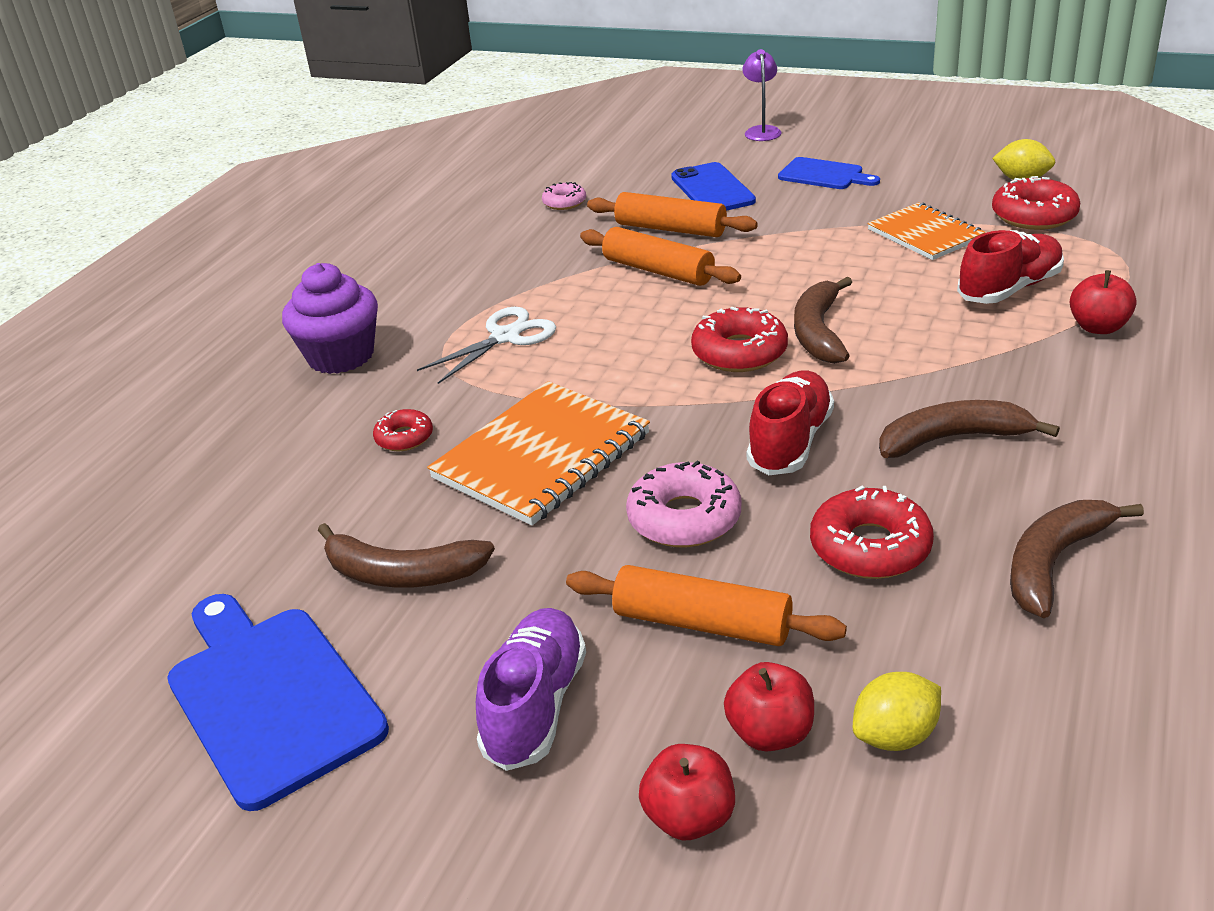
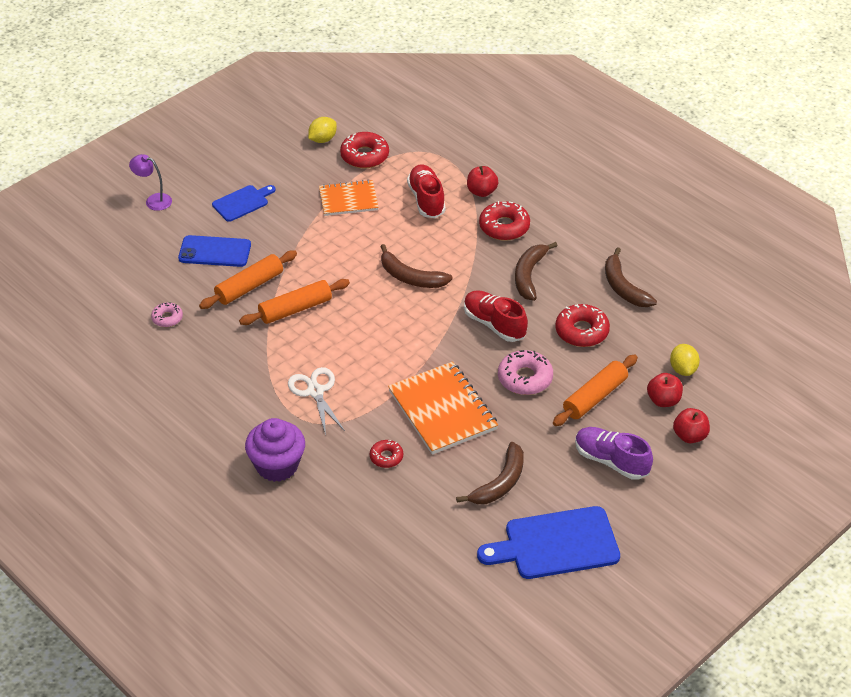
camera: 70 degrees left, 10 degrees up
(739, 352) = (406, 311): red donut -> red donut (504, 227)

